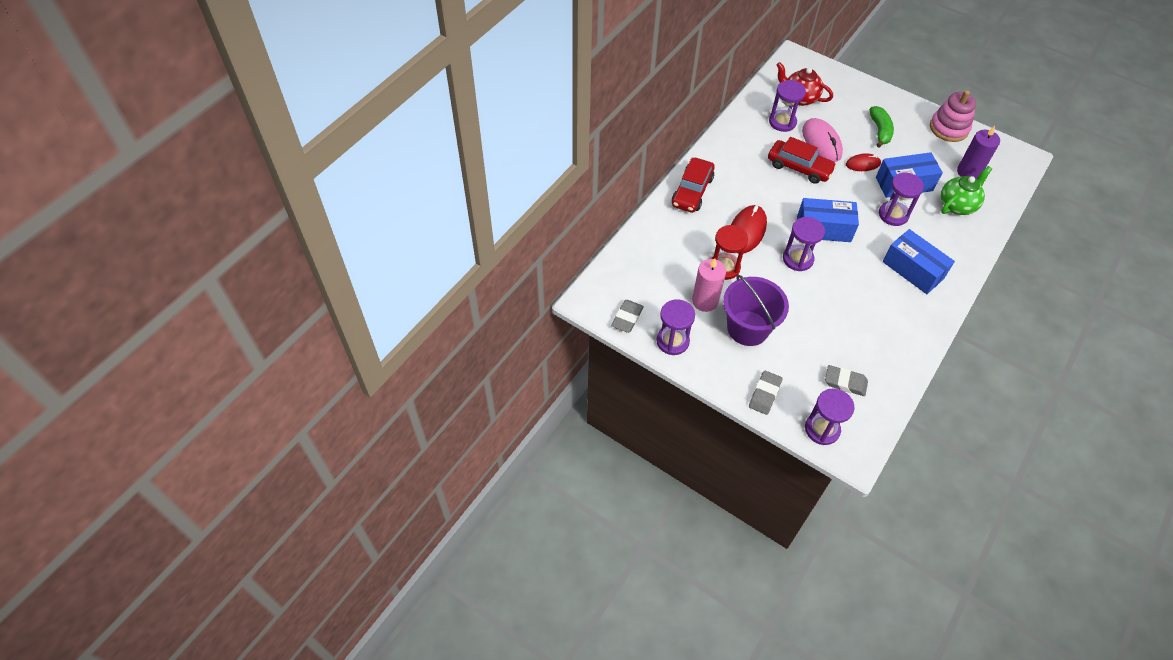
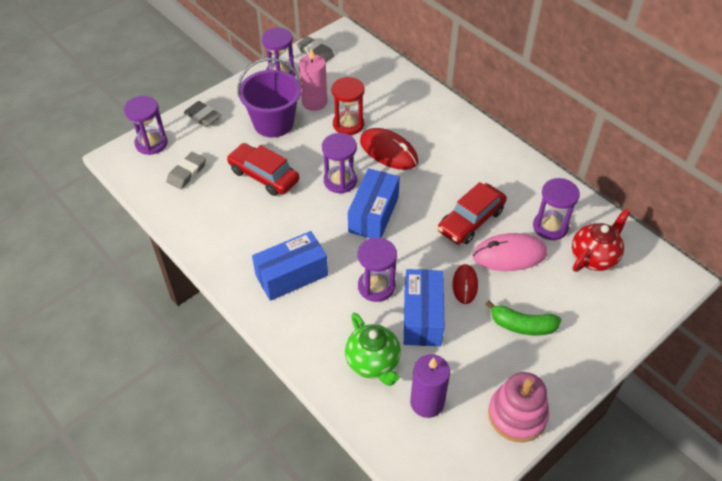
camera: 105 degrees right, 5 degrees down
(692, 191) = (453, 124): red car -> red car (264, 176)

